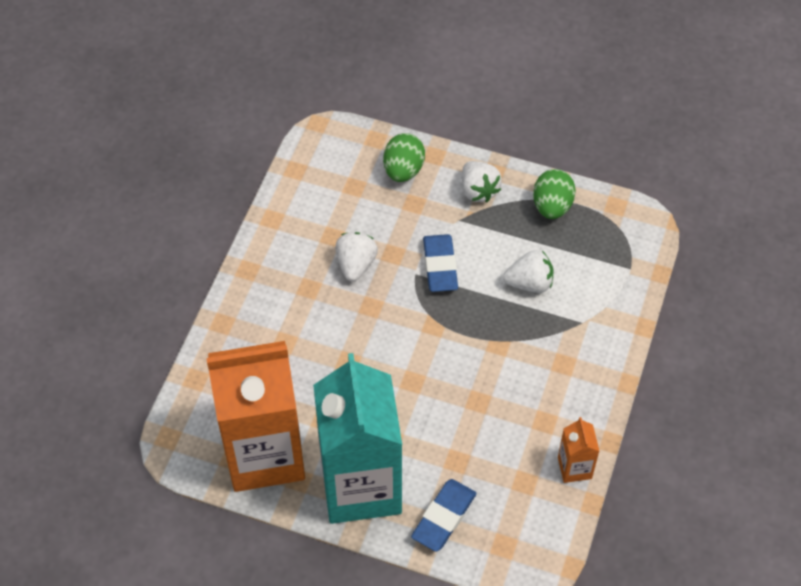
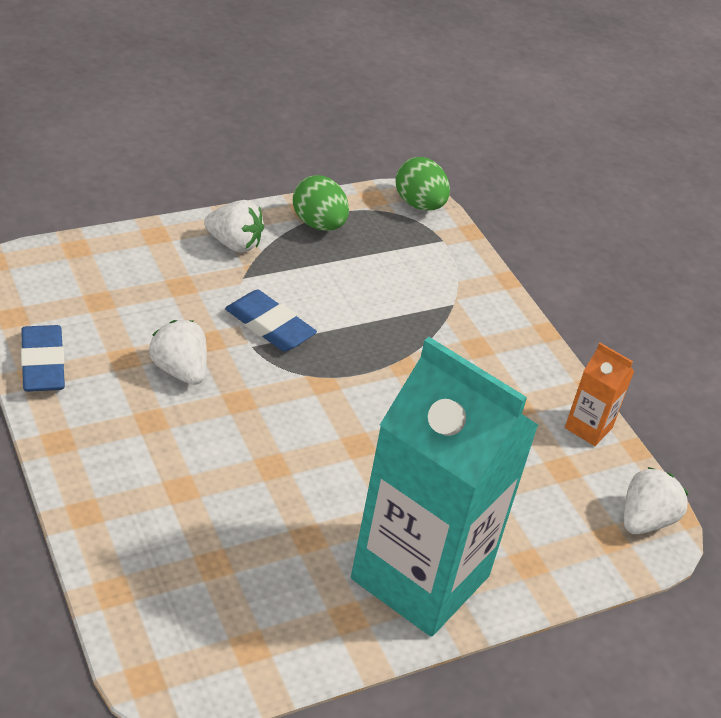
camera: 50 degrees left, 15 degrees down
(265, 454) = (283, 616): orange carton -> none
(403, 170) = (137, 261): green egg -> green egg (419, 204)
(444, 517) = (531, 550): blue eraser -> blue eraser (43, 364)
(529, 283) = (371, 296): white strawberry -> white strawberry (645, 520)

